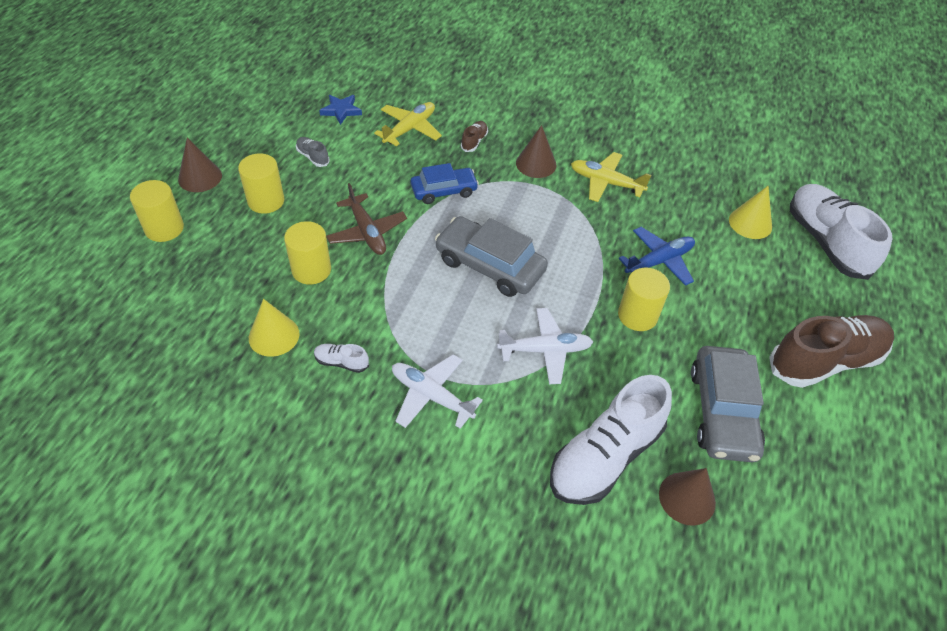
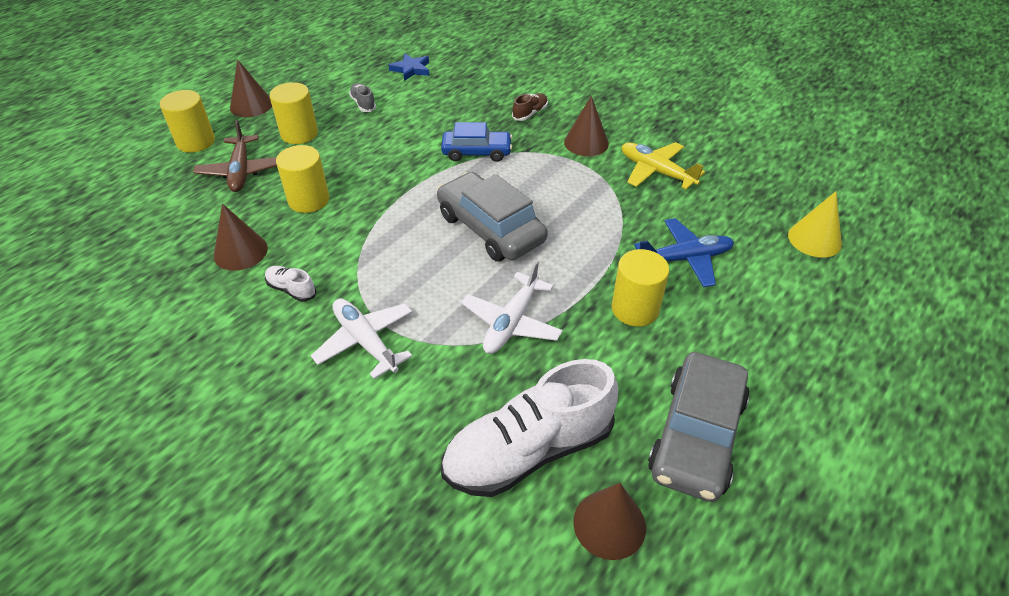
camera: 20 degrees right, 5 degrees down
(274, 335) = (240, 251): yellow cone -> brown cone
(367, 232) = (380, 176): brown plane -> brown plane (241, 171)
(410, 129) = (470, 93): yellow plane -> none
(545, 350) = (511, 322): white plane -> white plane turned 105 degrees clockwise
(825, 361) = (857, 408): brown shoe -> none
(826, 242) = (907, 276): white shoe -> none

